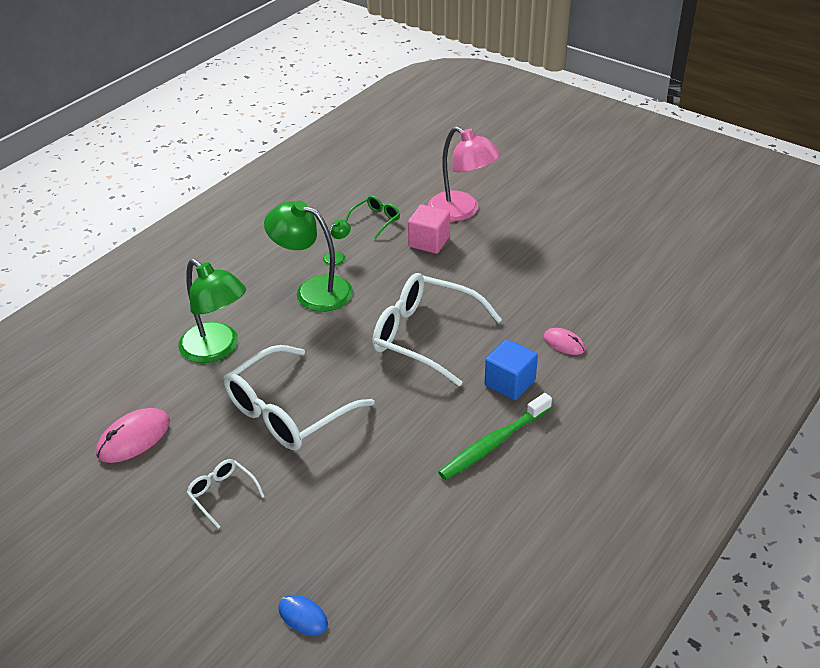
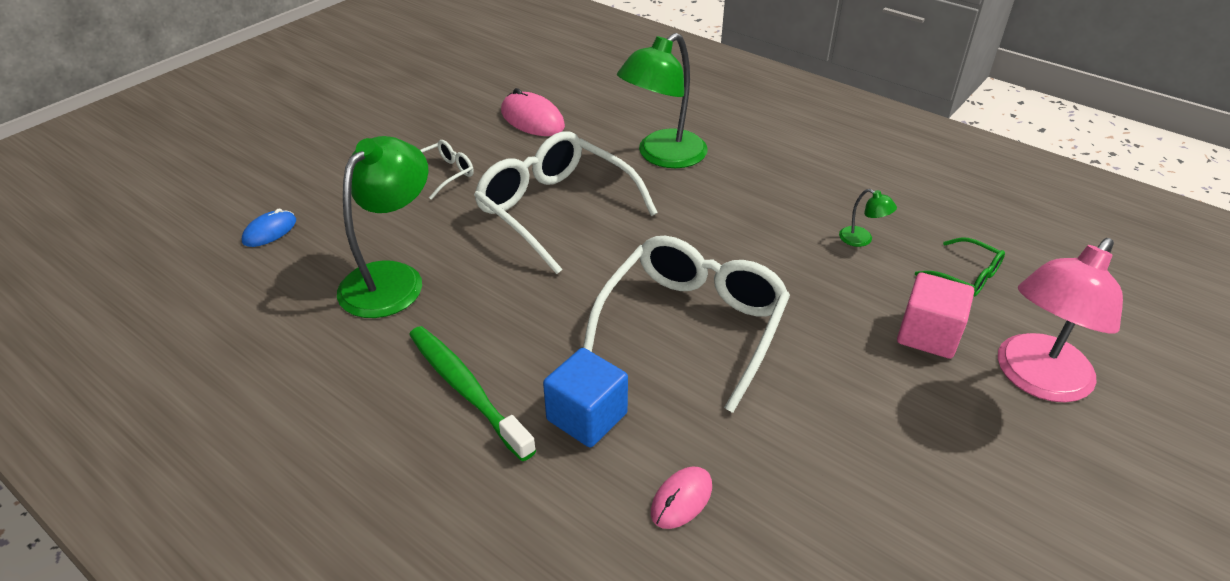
camera: 90 degrees right, 0 degrees up
(313, 290) = (780, 220): green lamp -> green lamp (392, 278)

